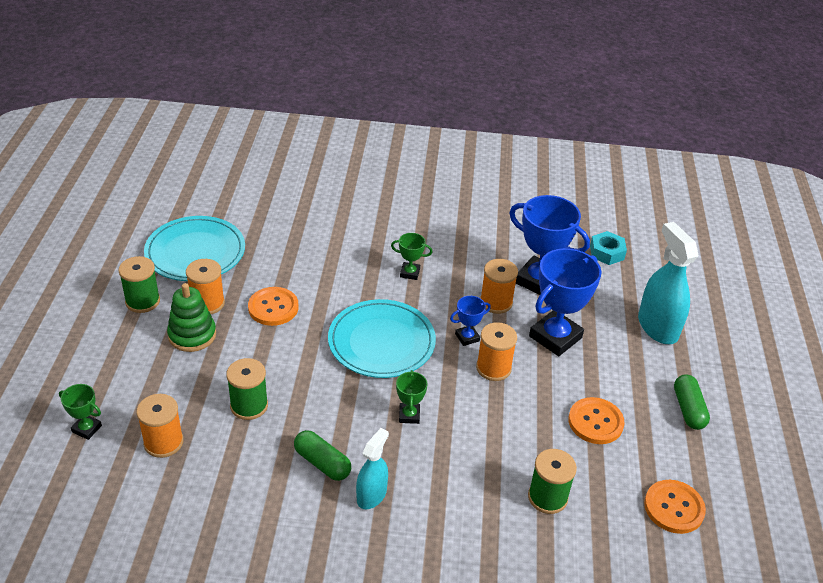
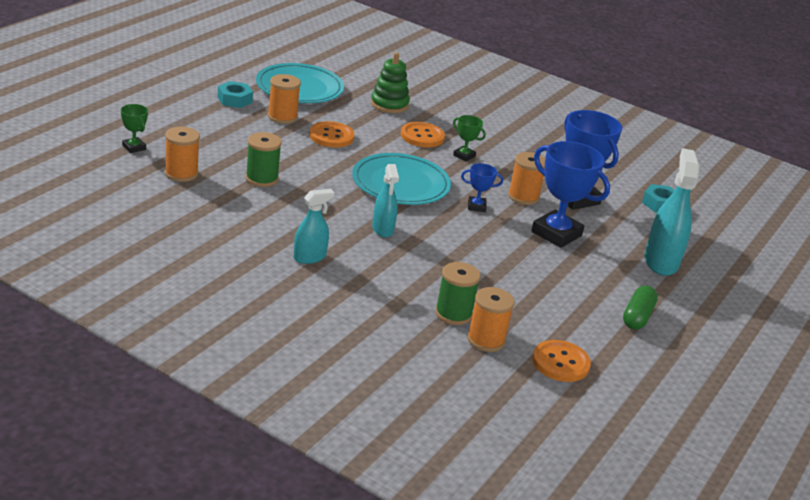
camera: 25 degrees right, 10 degrees down
(142, 301) = (235, 99): green spool -> turquoise nut
(192, 335) = (254, 129): green stacking toy -> green stacking toy (389, 104)
(322, 463) = (288, 227): green capsule -> none
(409, 415) = (383, 229): green trophy -> turquoise spray bottle
(493, 368) = (482, 230): orange spool -> orange spool (486, 340)
(555, 337) = (556, 234): blue trophy -> blue trophy turned 60 degrees clockwise
(595, 422) = (541, 291): orange button -> orange button (422, 136)

